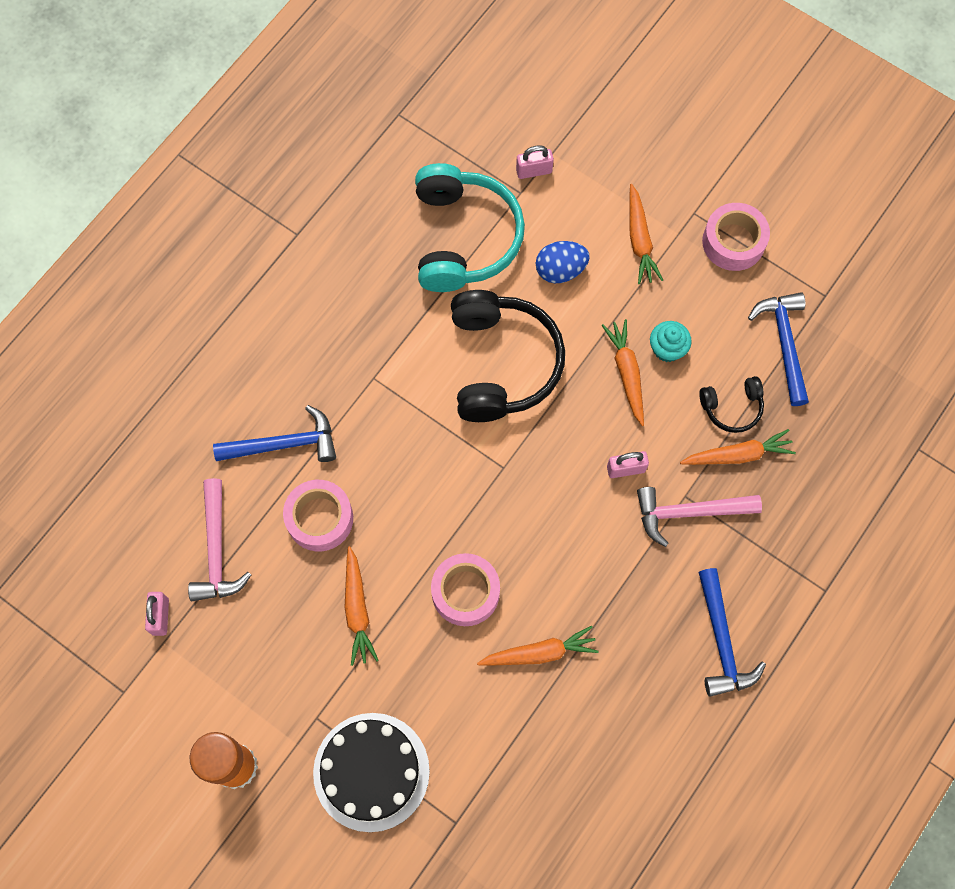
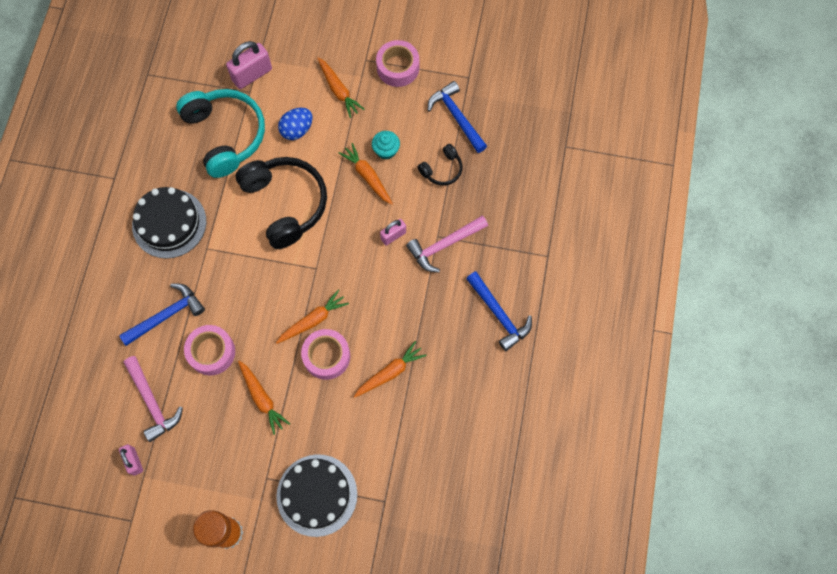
camera: 25 degrees left, 0 degrees up
(340, 324) = (169, 223): none -> black cake
(534, 171) = (252, 75): pink padlock -> pink padlock, size x1.67
(738, 455) = (458, 197): orange carrot -> orange carrot (313, 320)

